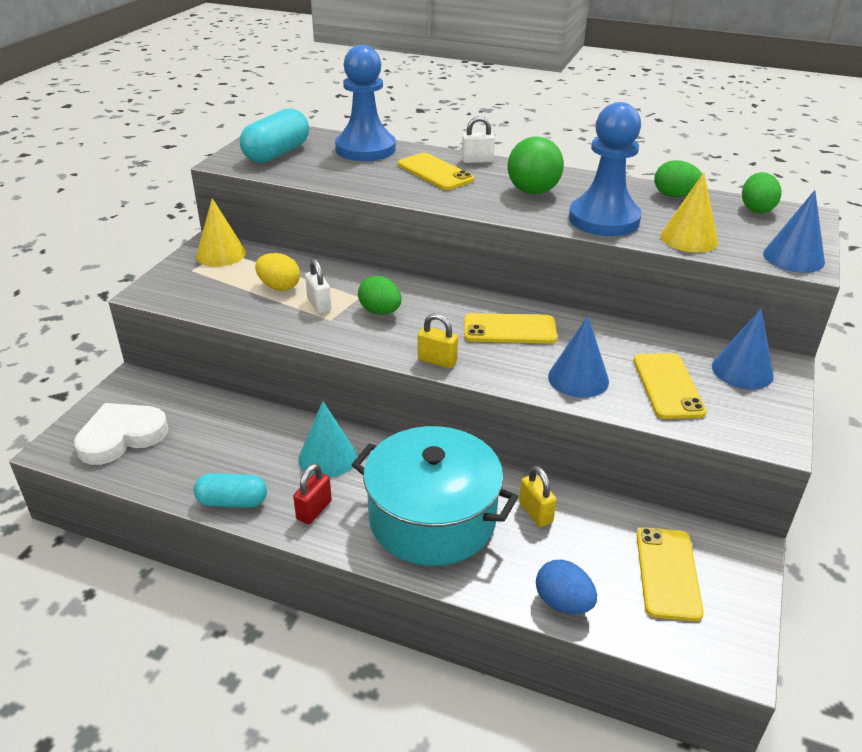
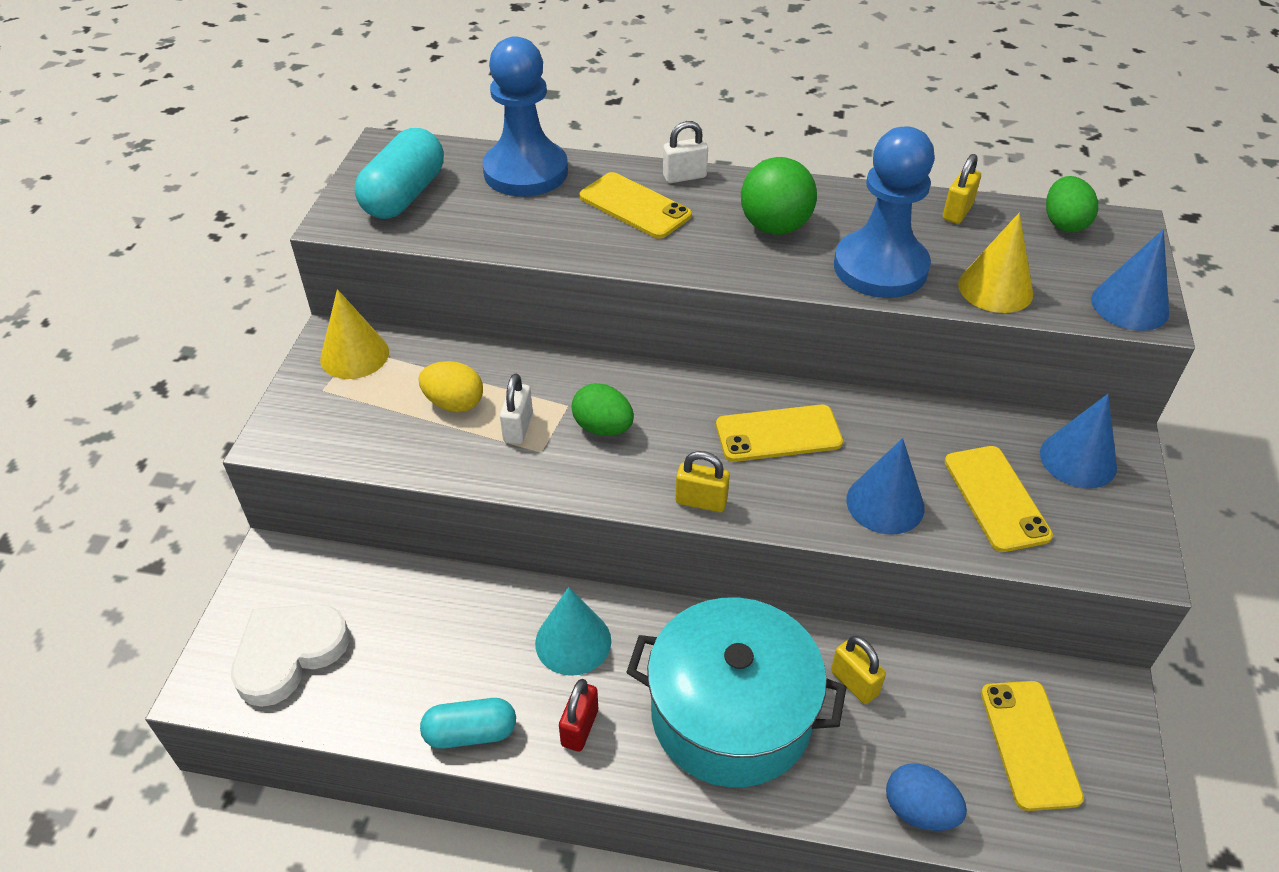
camera: 10 degrees left, 10 degrees up
(319, 305) = (518, 428): white padlock -> white padlock turned 45 degrees clockwise
(674, 196) = (957, 212): green egg -> yellow padlock

